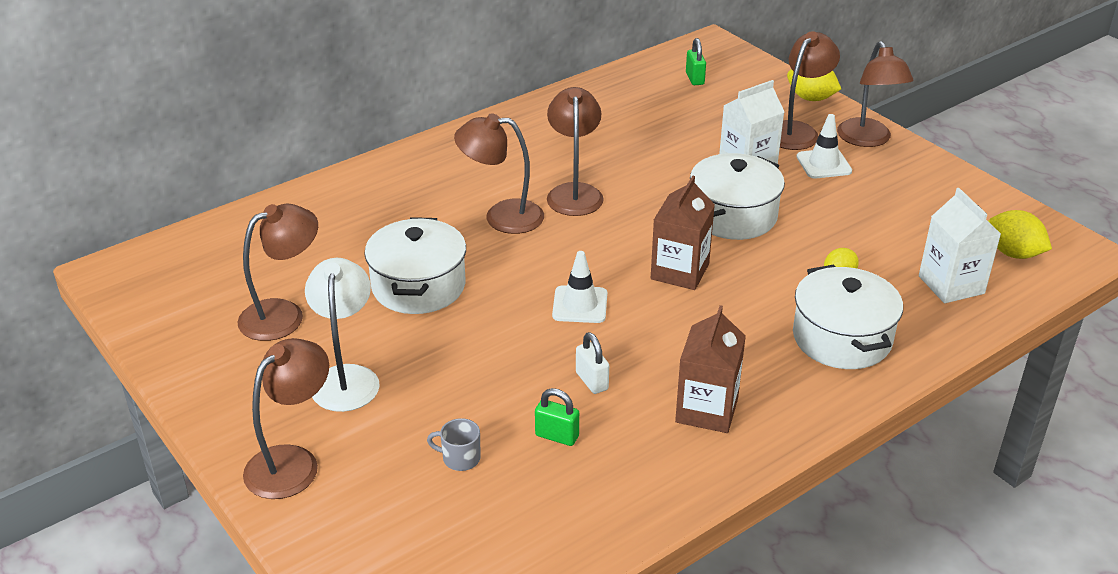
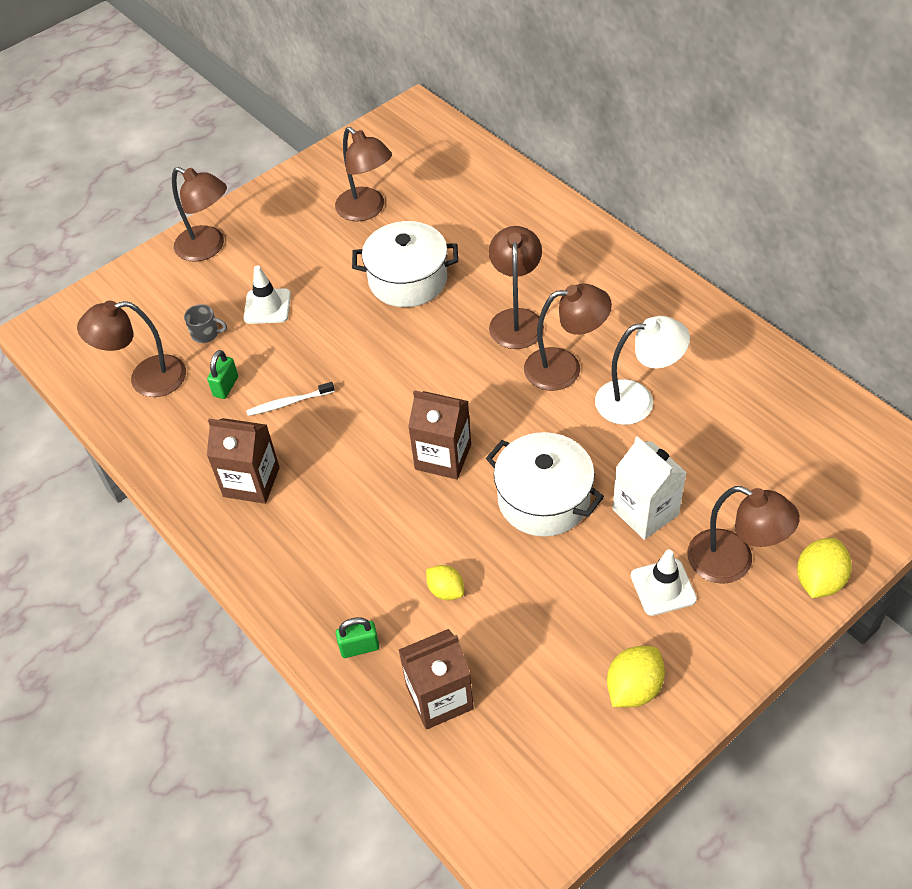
camera: 90 degrees right, 15 degrees up
(346, 377) = (294, 258): white lamp -> white lamp (637, 400)
(460, 458) = (206, 333): grey mug -> grey mug turned 90 degrees clockwise
(580, 305) = (388, 387): white traffic cone -> white traffic cone (267, 306)
(592, 381) = (288, 403): white padlock -> white toothbrush
(694, 79) = (831, 459): green padlock -> green padlock (359, 647)
(842, 338) = (347, 588): white pot -> none
(868, 140) = (730, 638): brown lamp -> brown lamp (146, 379)
(951, 285) = (439, 697): white carton -> brown carton
(1013, 253) = (505, 773): yellow lemon -> yellow lemon (633, 688)

